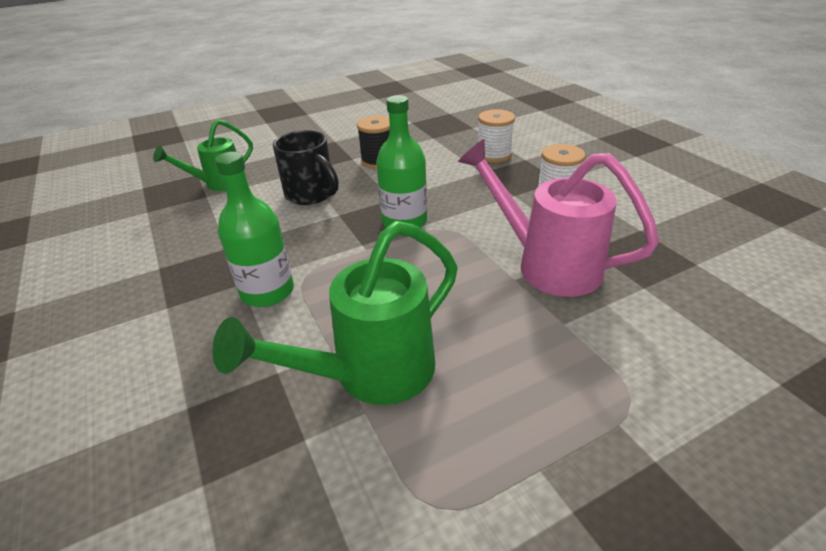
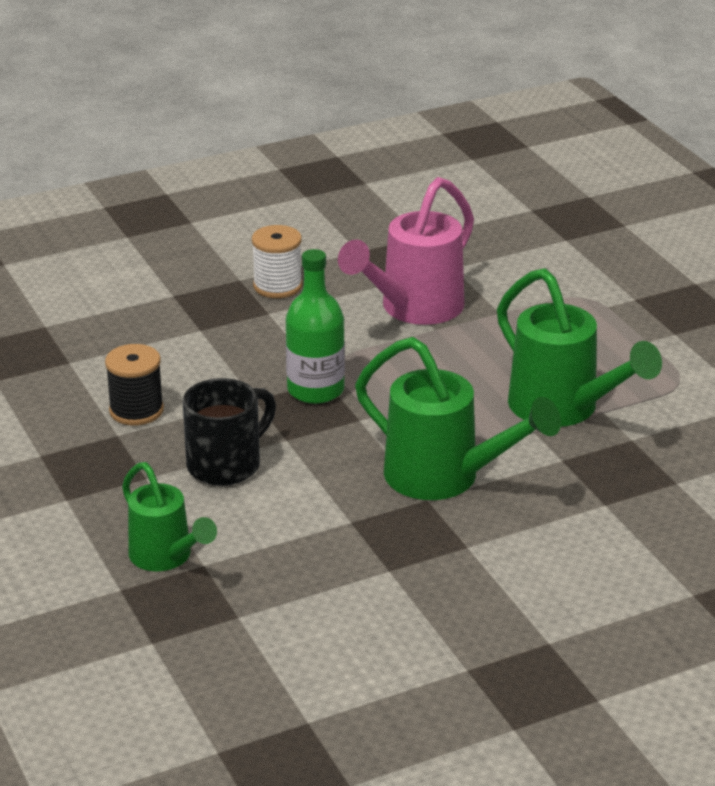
camera: 90 degrees left, 5 degrees down
(267, 291) = (444, 478): green bottle -> green watering can
(494, 155) = (152, 316): white spool -> none

